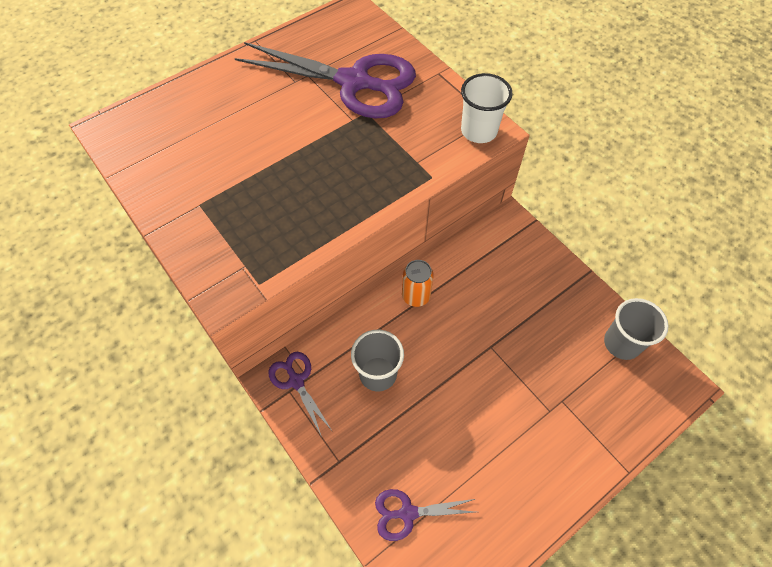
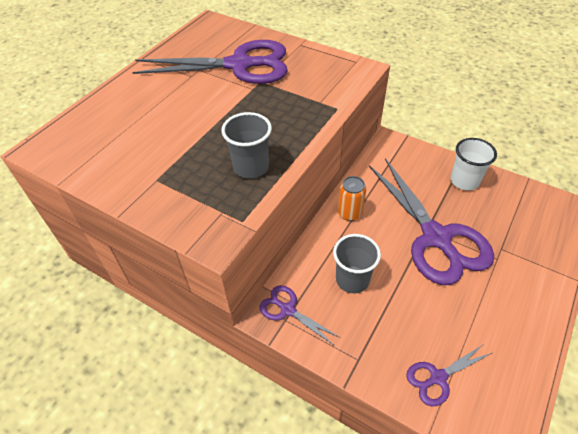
camera: 20 degrees left, 10 degrees down
(479, 131) = (353, 71): white cup -> white cup (464, 181)
(495, 360) = (436, 238): none -> purple scissors
(621, 343) = (517, 195): grey cup -> grey cup (251, 167)

